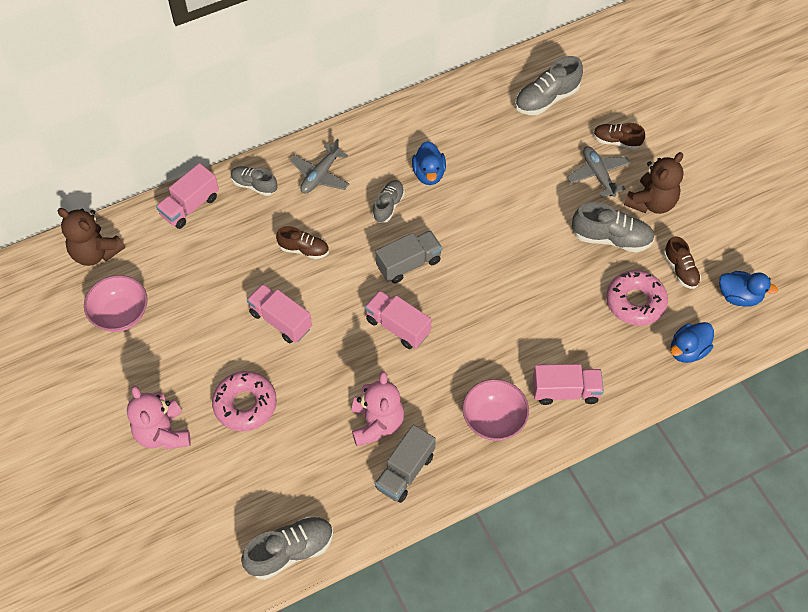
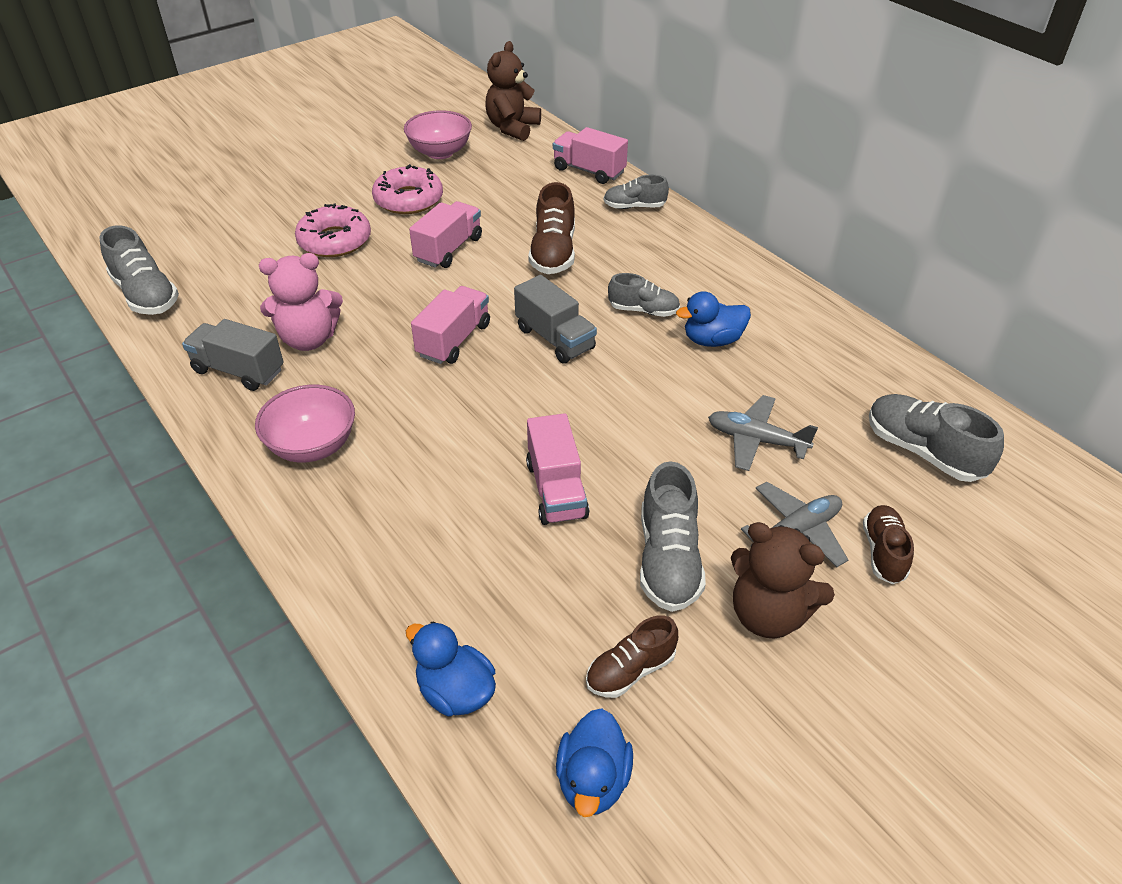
camera: 80 degrees right, 15 degrees down
(163, 433) = (300, 196): pink teddy bear -> none
(254, 185) = (634, 207): grey shoe -> grey shoe turned 105 degrees counterclockwise
(304, 249) = (553, 253): brown shoe -> brown shoe, size x1.56
(320, 175) = (669, 251): grey plane -> grey plane (756, 440)
(565, 391) = (362, 522): pink truck -> pink truck (556, 490)
(635, 302) = (544, 603): pink donut -> pink donut (408, 199)

